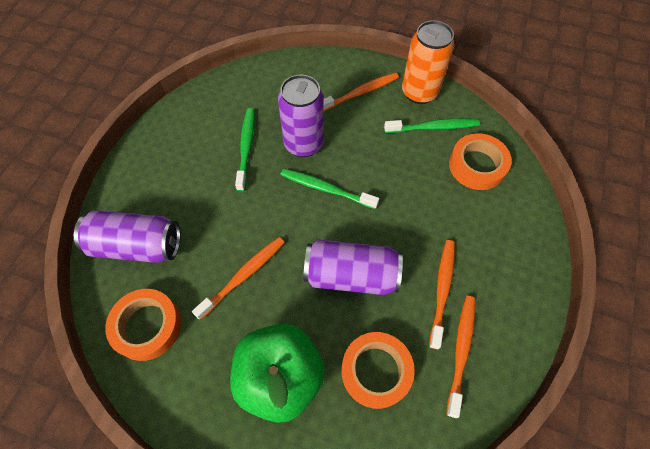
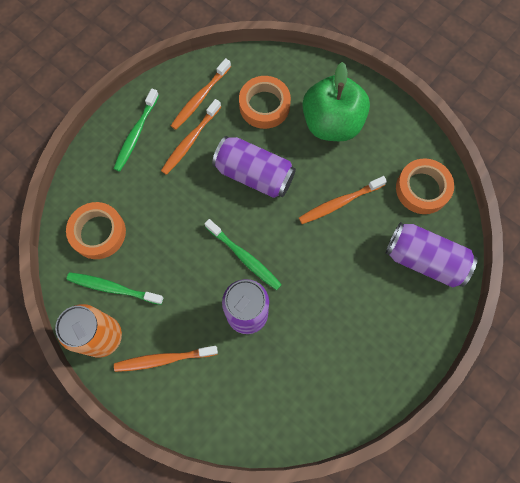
camera: 160 degrees left, 10 degrees up
(246, 147) = (304, 330): green toothbrush -> green toothbrush (136, 134)

